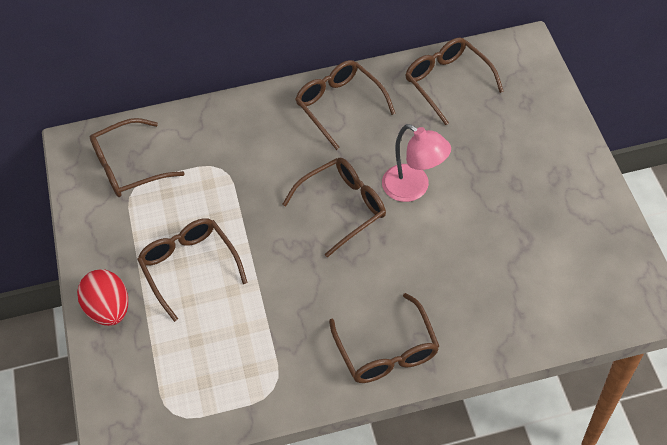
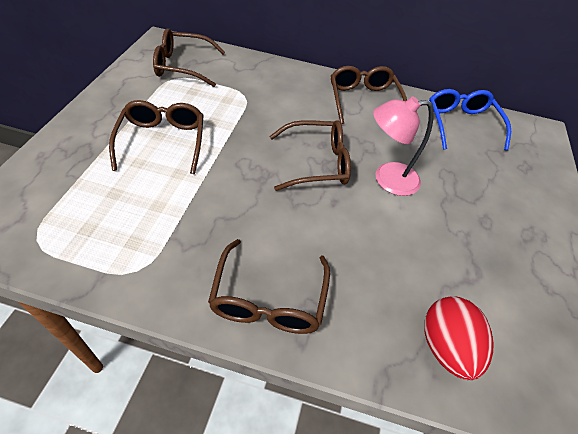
camera: 20 degrees right, 5 degrees down
(109, 309) = (77, 137): red egg -> red egg (445, 347)
(413, 188) = (387, 179): pink lamp -> pink lamp turned 105 degrees clockwise
(447, 82) = (461, 124): brown glasses -> blue glasses

